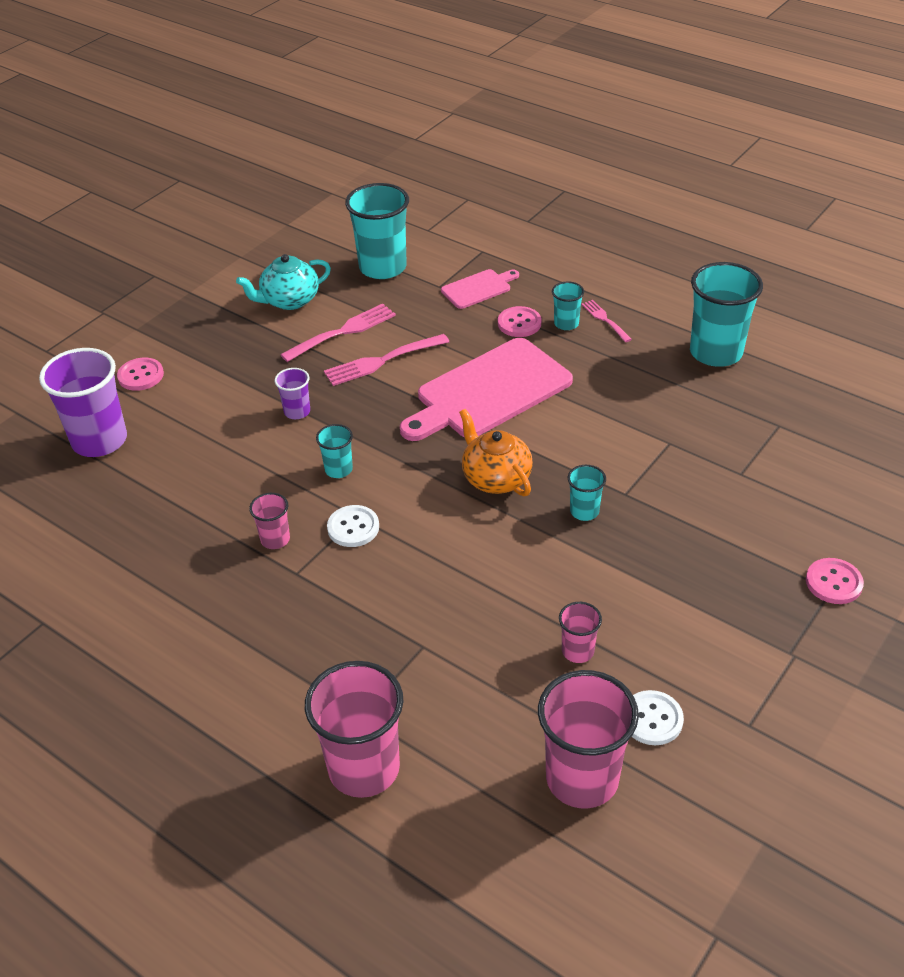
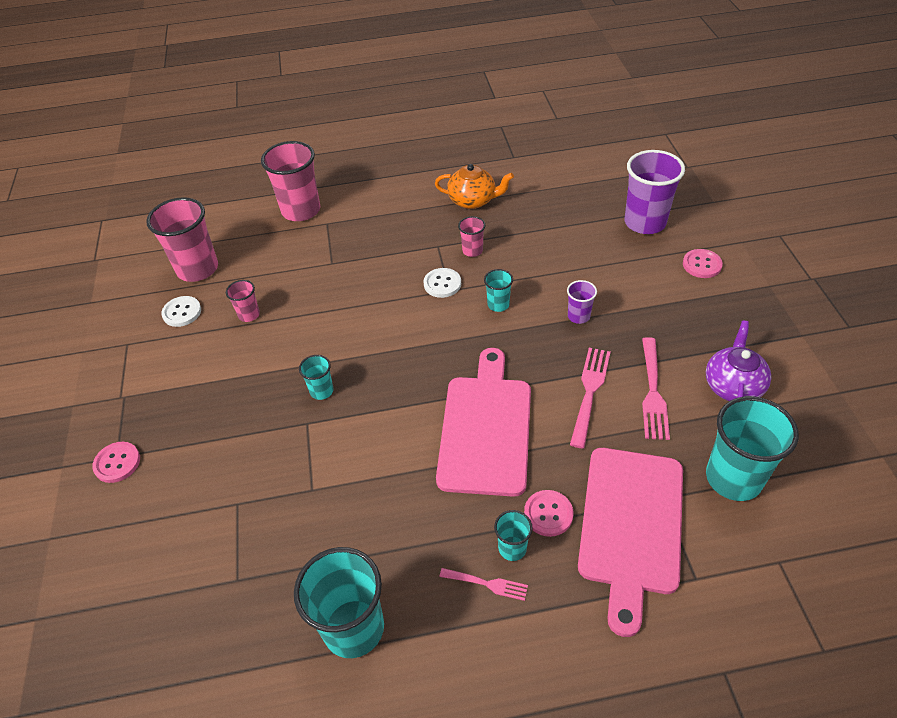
camera: 135 degrees right, 5 degrees up
(289, 300) = (733, 385): turquoise teapot -> purple teapot
(478, 288) = (631, 525): pink cutting board -> pink cutting board, size x2.05
(495, 478) = (401, 370): orange teapot -> orange teapot (473, 200)

